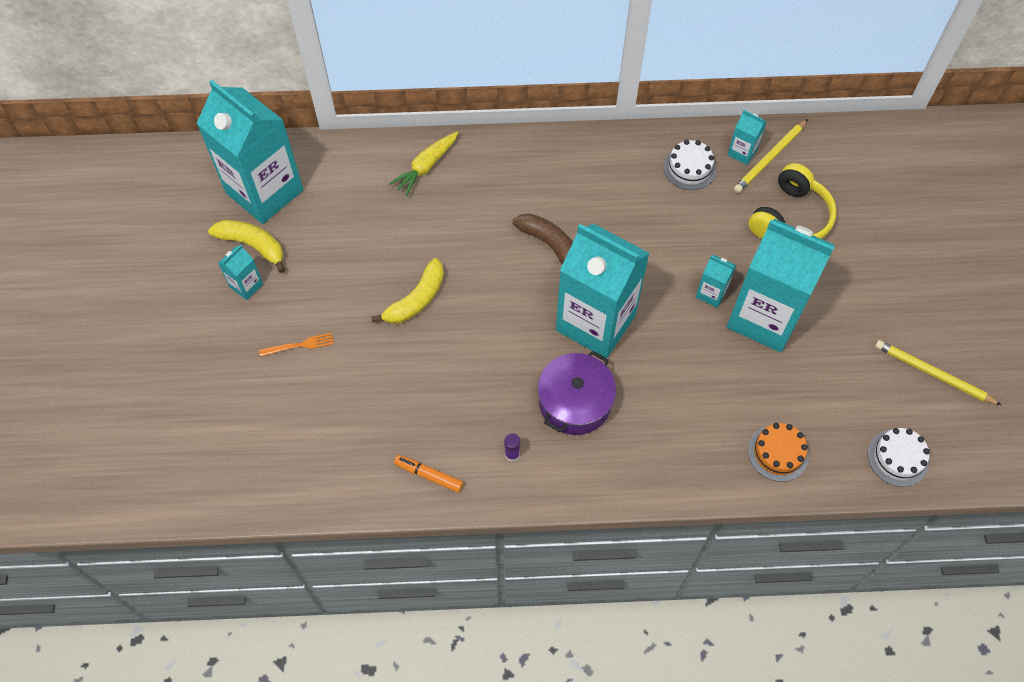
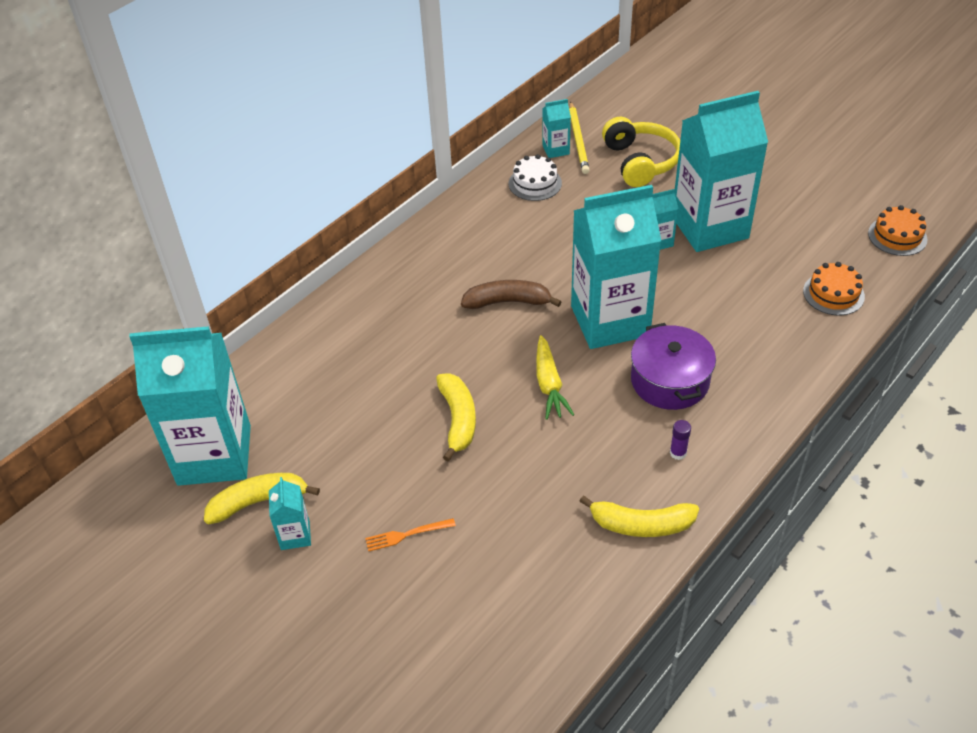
camera: 45 degrees left, 15 degrees down
(300, 345) = (406, 535): orange fork -> orange fork turned 135 degrees counterclockwise
(426, 167) = (337, 328): yellow carrot -> yellow carrot (549, 384)
(429, 475) = (641, 525): orange marker -> yellow banana
(898, 457) = (897, 236): white cake -> orange cake
(933, 374) = (845, 177): yellow pencil -> none

